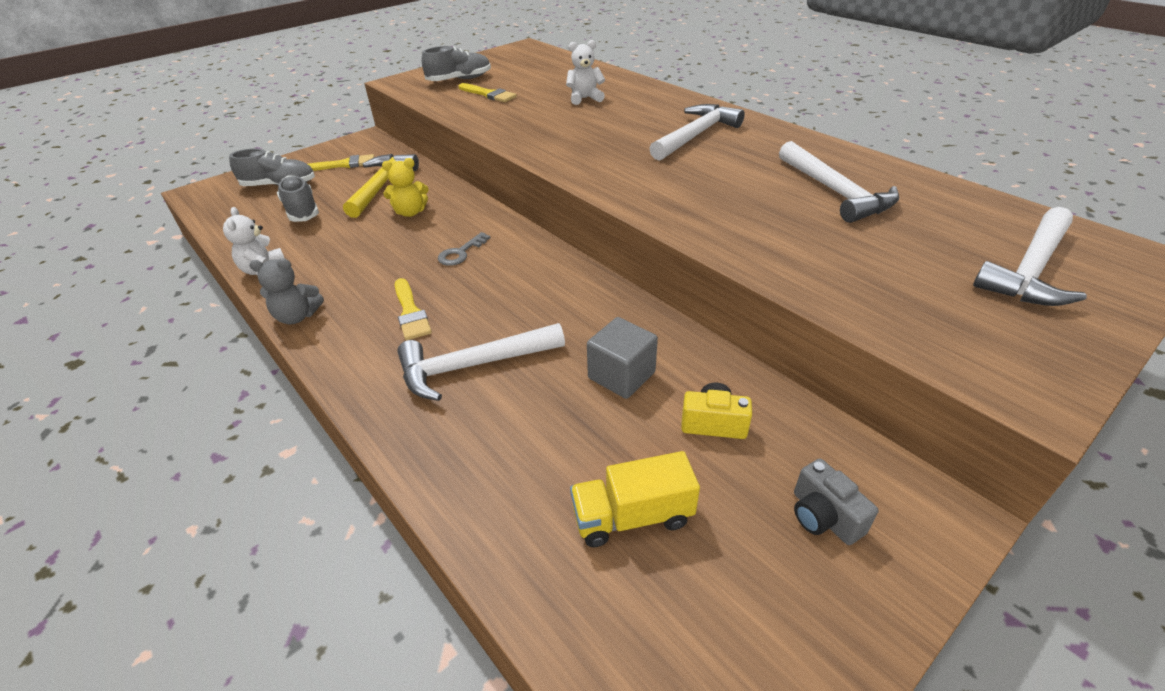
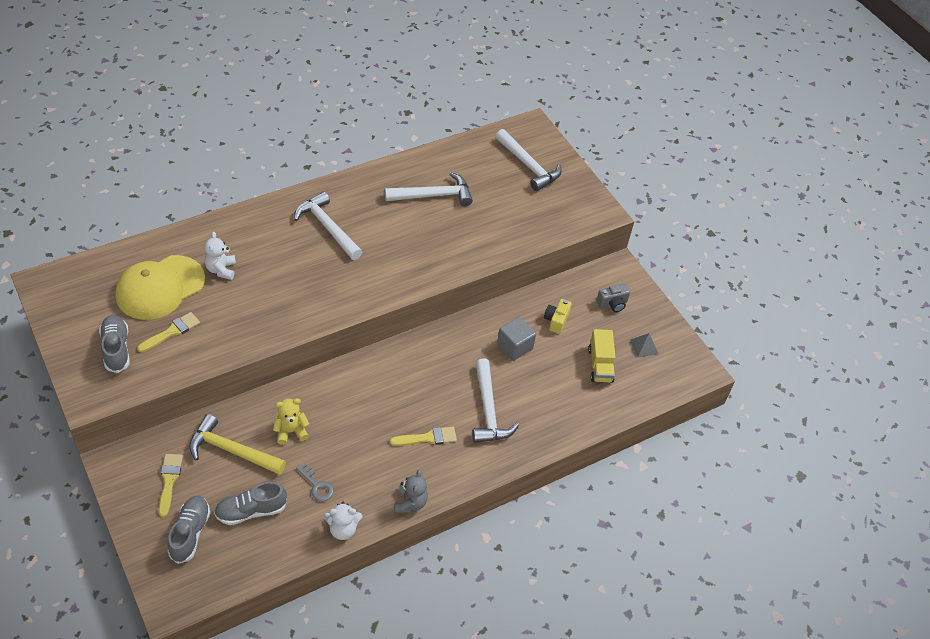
camera: 85 degrees left, 10 degrees up
(410, 212) = (291, 431): yellow teddy bear -> yellow teddy bear turned 105 degrees counterclockwise
(461, 253) = (366, 404): grey key -> grey key (317, 485)
(543, 81) = (160, 288): none -> yellow cap
(730, 607) = (644, 346): none -> grey pyramid

